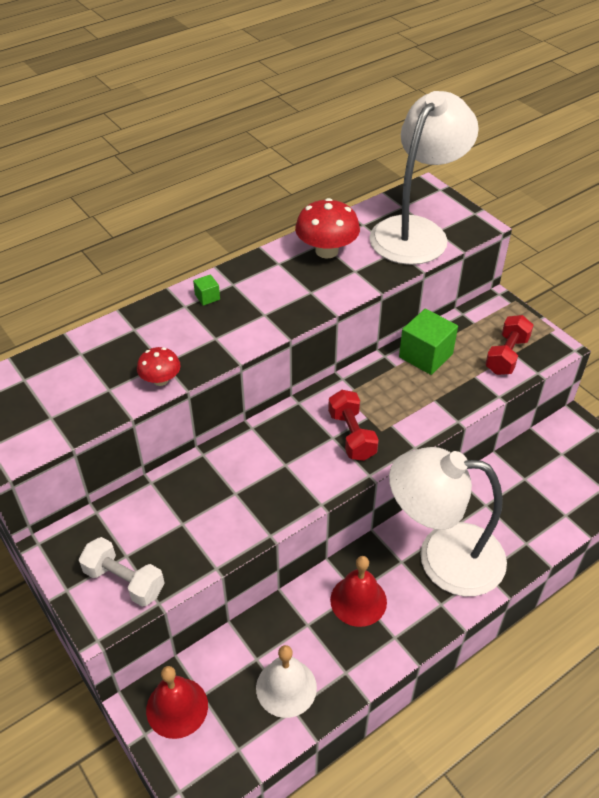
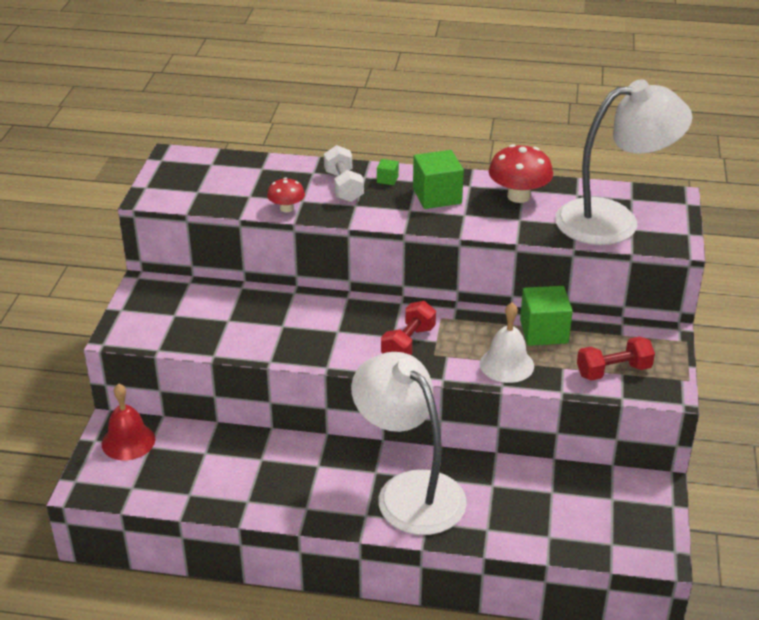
camera: 45 degrees right, 10 degrees down
(124, 581) = (155, 326): white dumbbell -> white dumbbell (343, 186)
(267, 288) = (437, 196): none -> green cube
(286, 687) = (201, 480): white bell -> white bell (506, 364)
(358, 600) = (312, 471): red bell -> none

